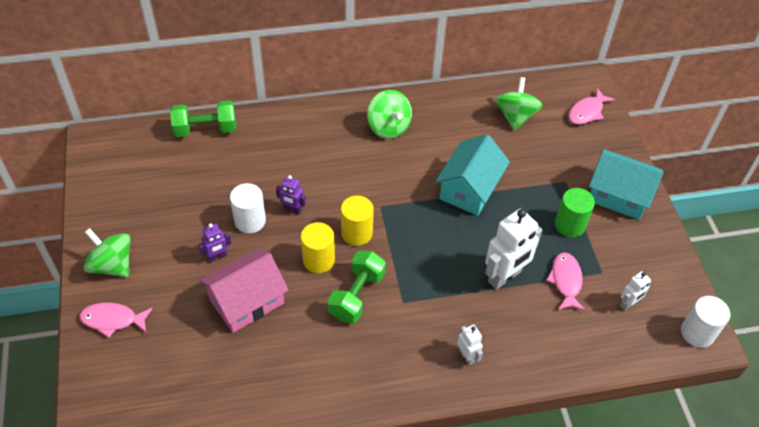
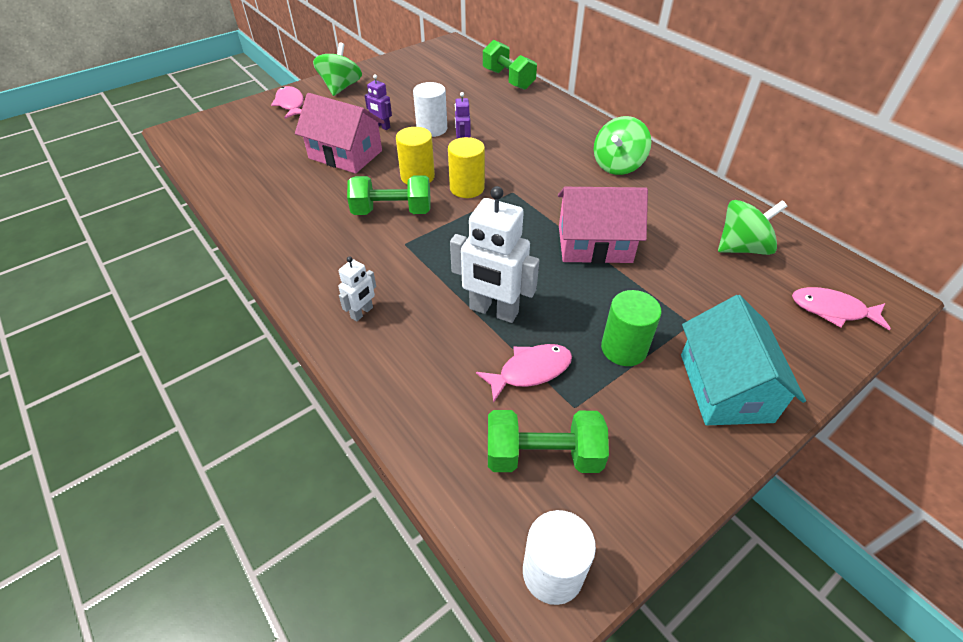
camera: 65 degrees right, 5 degrees down
(469, 189) = (594, 244): turquoise house -> pink house
(628, 304) = (543, 455): white robot -> green dumbbell

